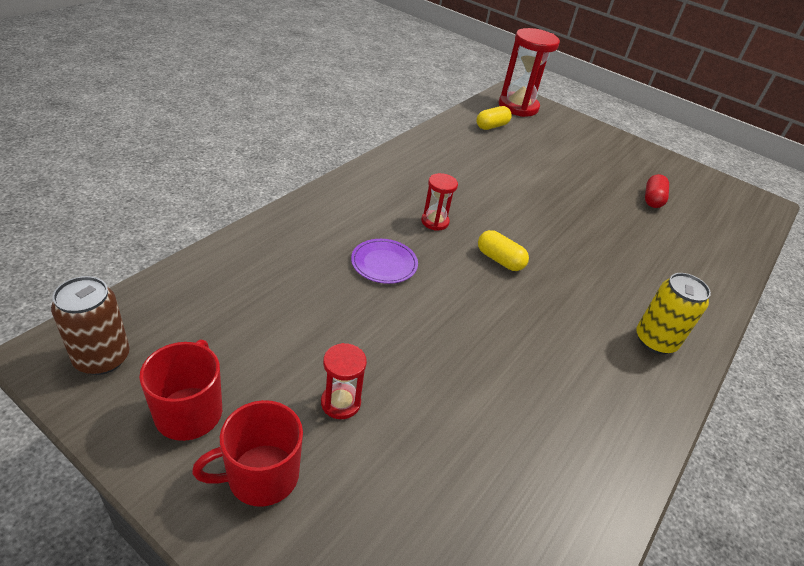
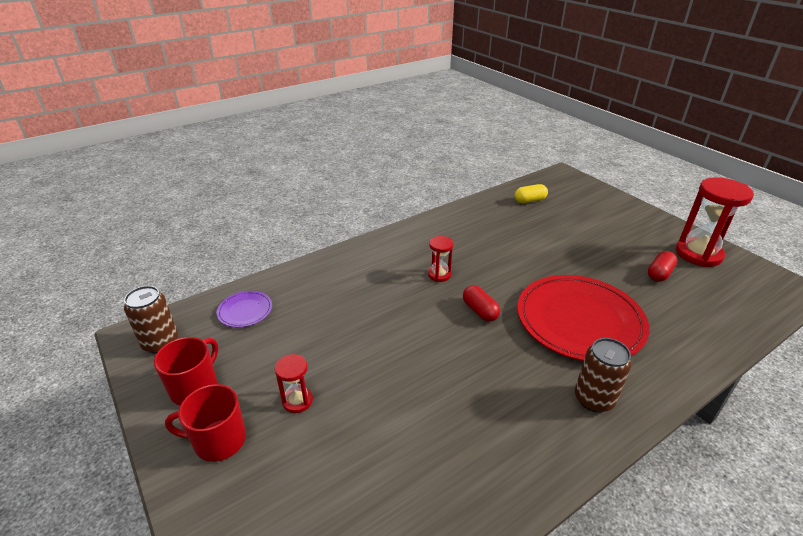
camera: 25 degrees right, 5 degrees down
(384, 263) = (381, 302): purple plate -> purple plate (245, 311)
(499, 260) = (480, 311): yellow capsule -> red capsule
(518, 107) = (563, 185): red hourglass -> red hourglass (698, 254)
(603, 258) = (579, 320): none -> red plate
(655, 341) = (594, 399): yellow can -> brown can

